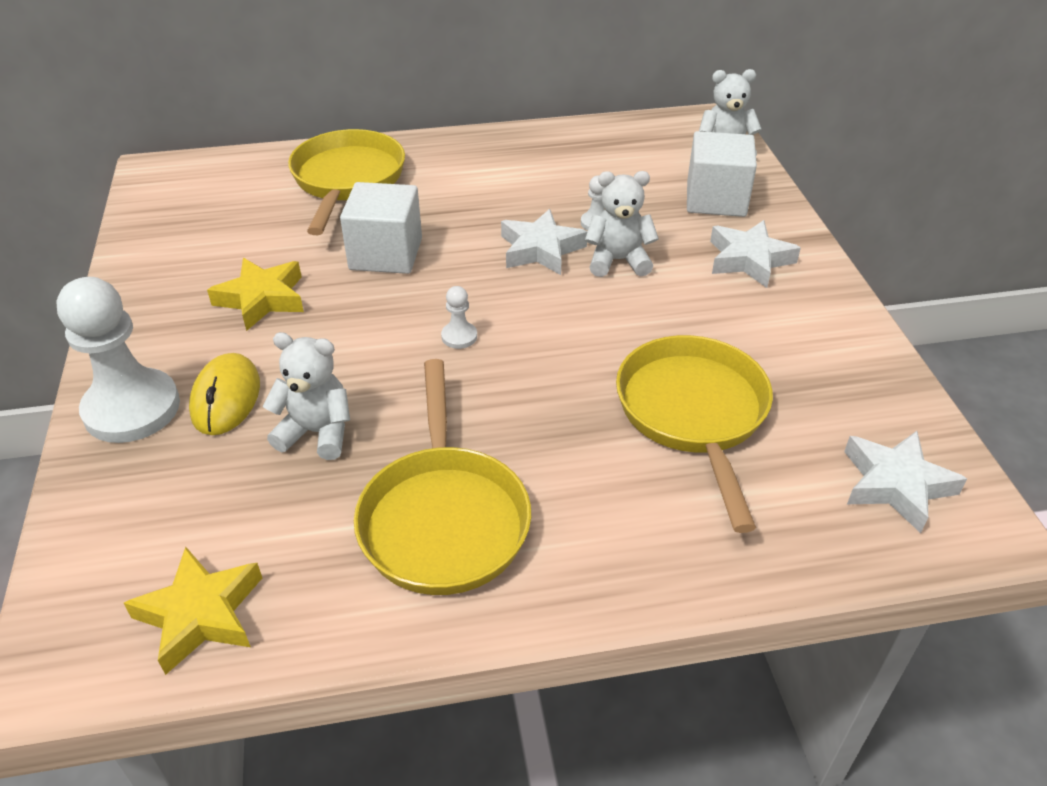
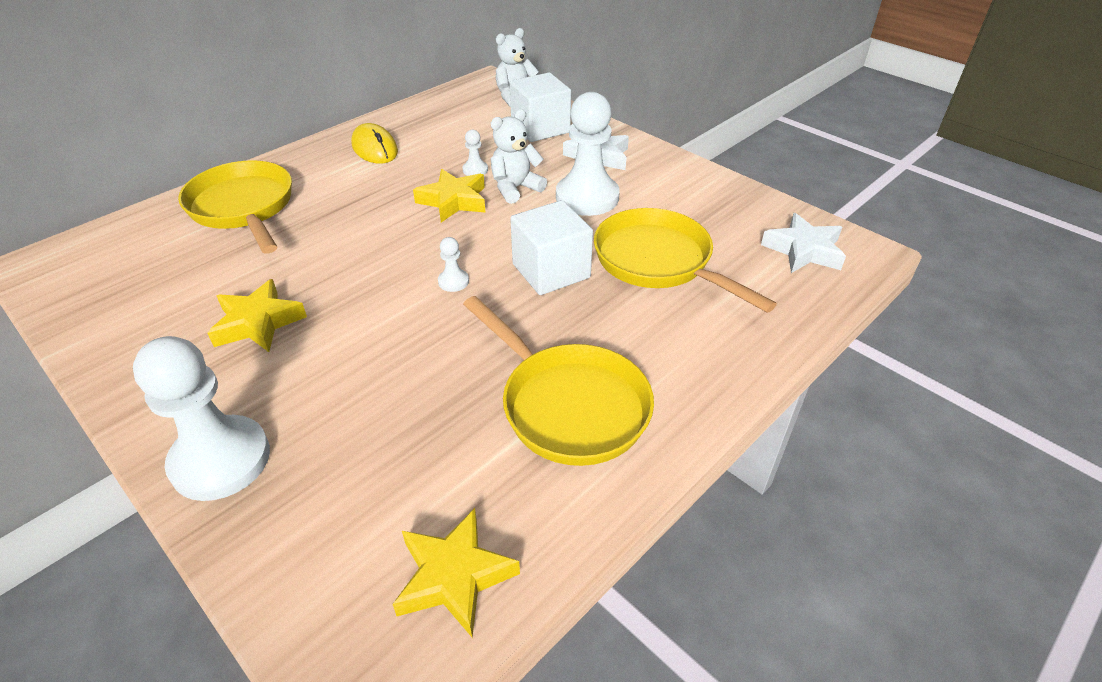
camera: 35 degrees left, 0 degrees up
(226, 398) = (304, 410): yellow mouse -> yellow mouse (374, 148)
(317, 432) = (411, 397): white teddy bear -> none
(386, 254) = (334, 248): white cube -> white cube (551, 271)
(541, 249) = (453, 201): white star -> yellow star
(687, 303) = (587, 197): none -> white pawn

